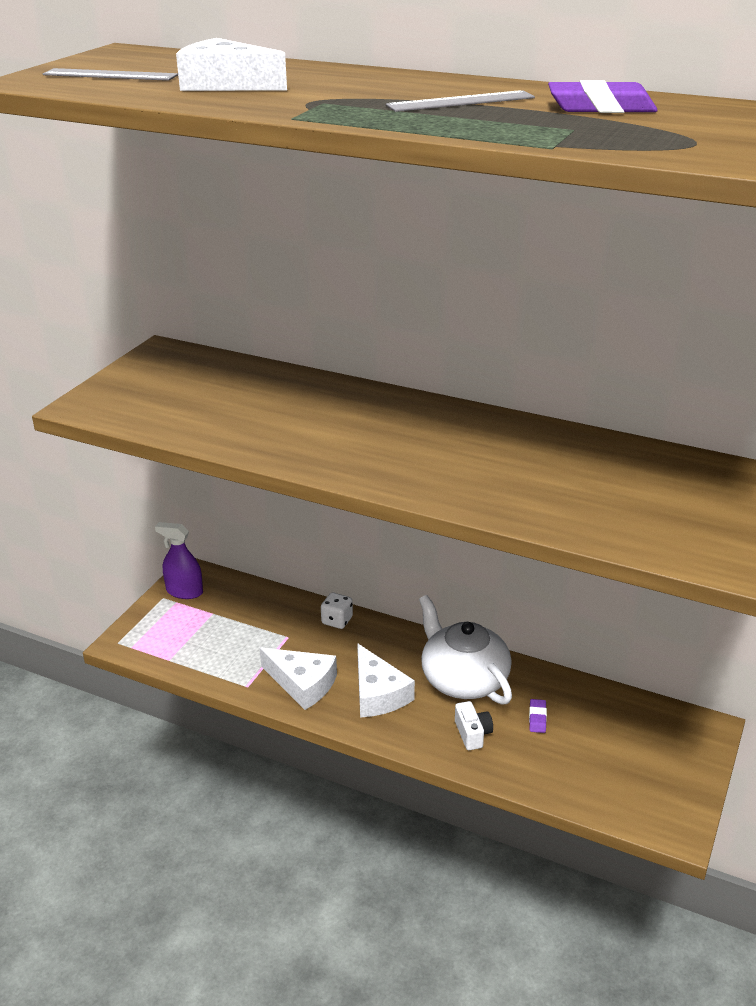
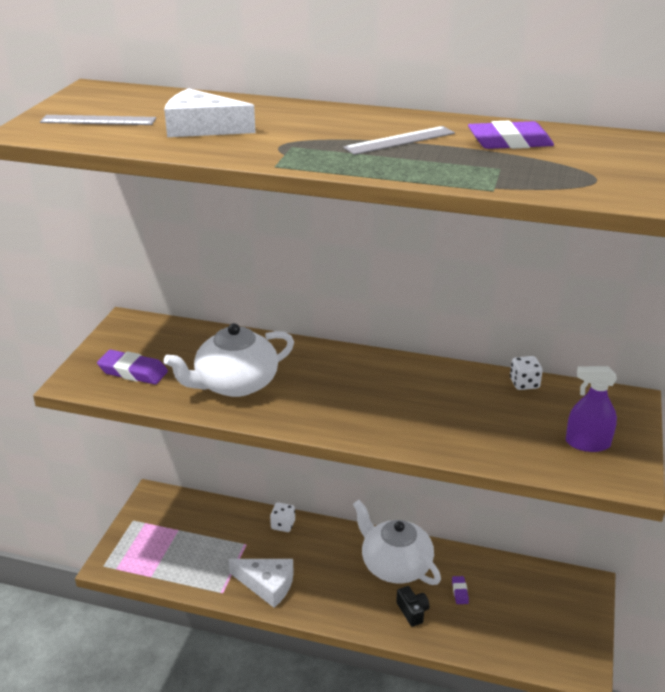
camera: 10 degrees left, 0 degrees up
(152, 401) = (133, 372): none -> purple eraser
(184, 591) = (150, 512): purple spray bottle -> purple spray bottle (587, 443)
(266, 422) = (235, 384): none -> white teapot
(378, 694) = (330, 586): white cheese -> none
(472, 734) = (412, 612): white camera -> black camera
(626, 449) = (524, 383): none -> white dice

